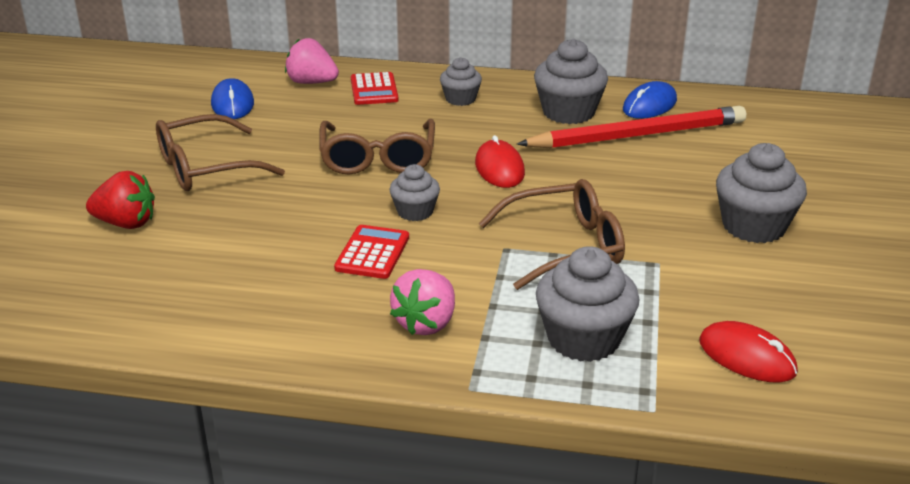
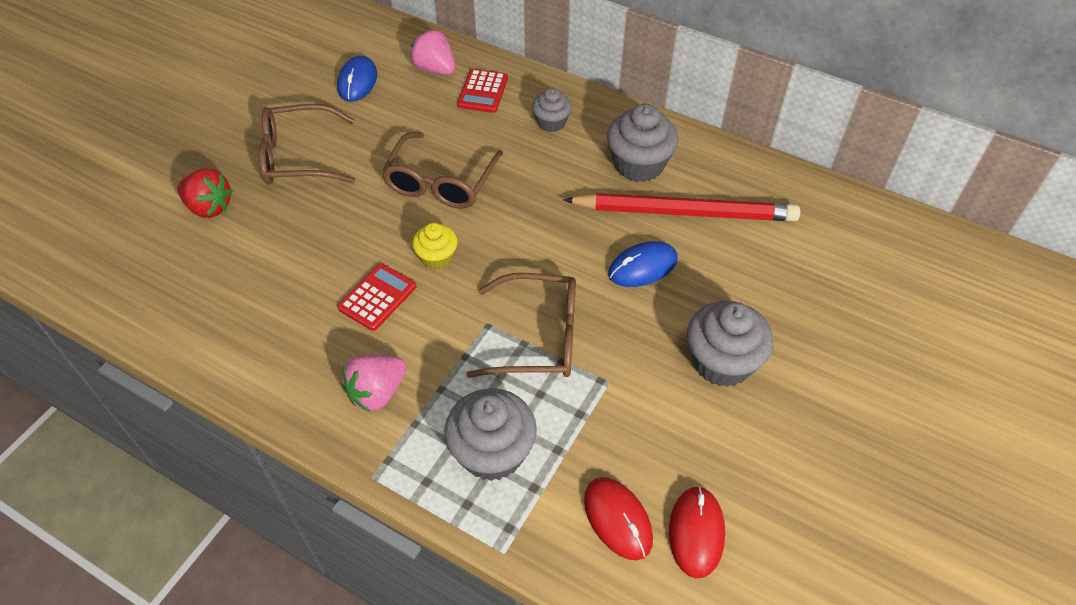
camera: 20 degrees right, 20 degrees up
(415, 212) = (437, 257): grey cupcake -> yellow cupcake
(499, 168) = (536, 223): red mouse -> red mouse (696, 532)
(649, 105) = (720, 174): blue mouse -> blue mouse (642, 267)

